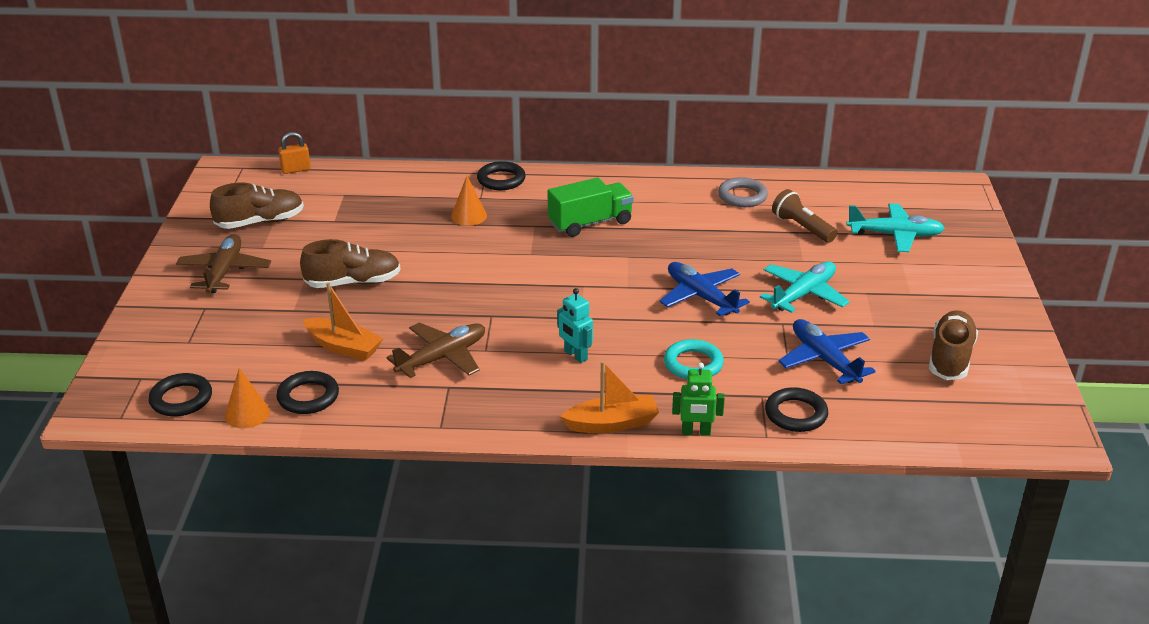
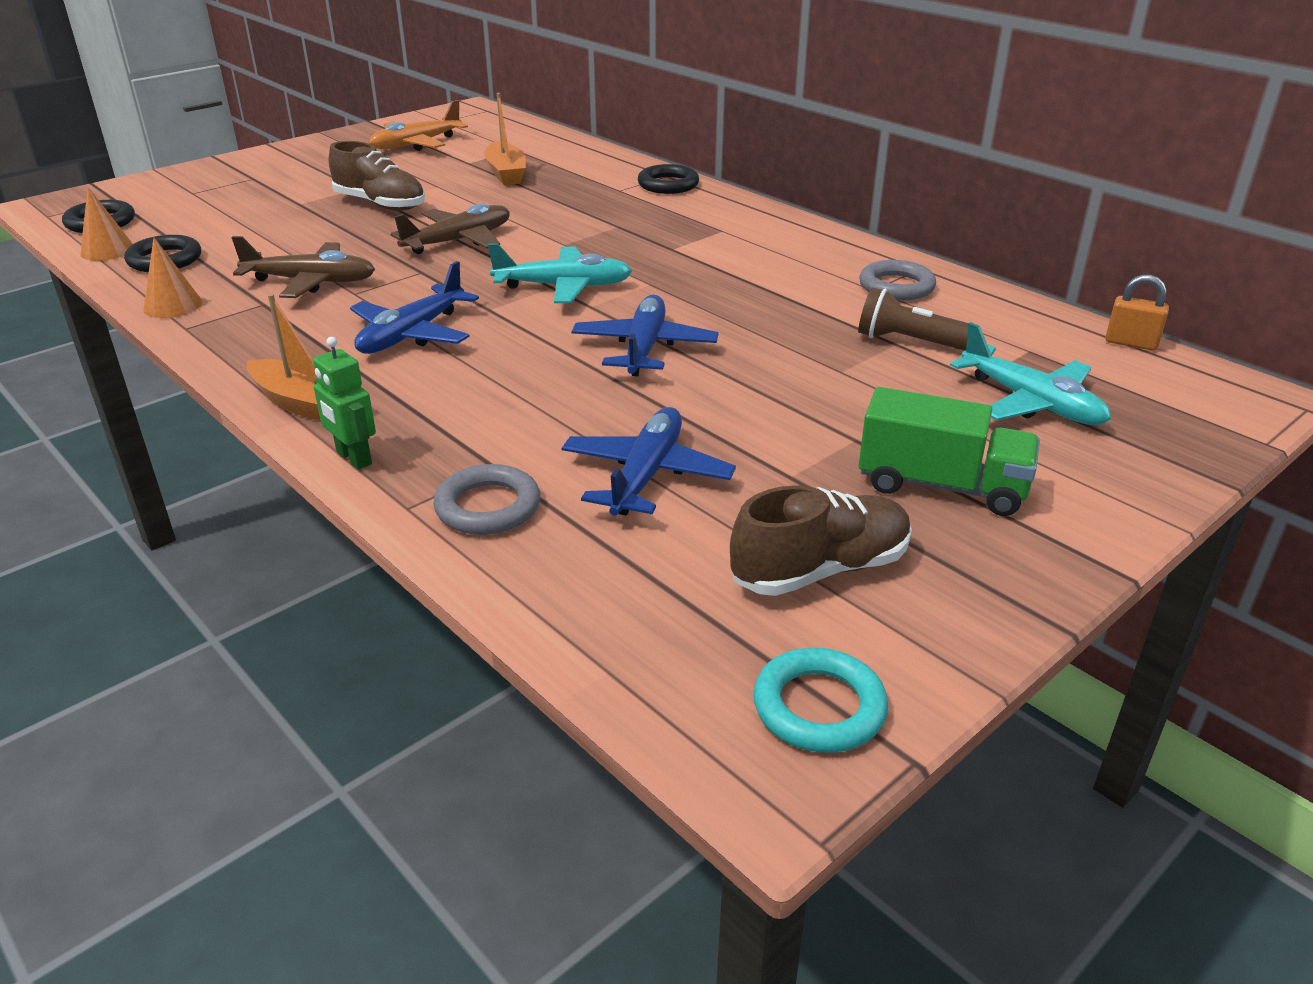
camera: 45 degrees right, 0 degrees up
(224, 271) = (319, 163): brown plane -> brown plane (459, 241)
(260, 222) = (416, 144): brown shoe -> orange plane
(296, 170) = (520, 123): orange padlock -> orange padlock (1131, 343)
(343, 347) = (267, 241): orange boat -> orange boat (506, 173)
(469, 216) = (578, 198): orange cone -> orange cone (173, 305)
(575, 355) = (412, 334): turquoise robot -> blue plane
(590, 223) = (675, 244): green truck -> green truck (941, 486)
(693, 364) = (496, 399): turquoise ring -> turquoise ring (819, 707)
(796, 414) = (488, 507): black ring -> grey ring
(802, 228) = (910, 342): brown flashlight -> brown flashlight turned 75 degrees counterclockwise
(803, 294) = (768, 402): turquoise plane -> turquoise plane (564, 287)

